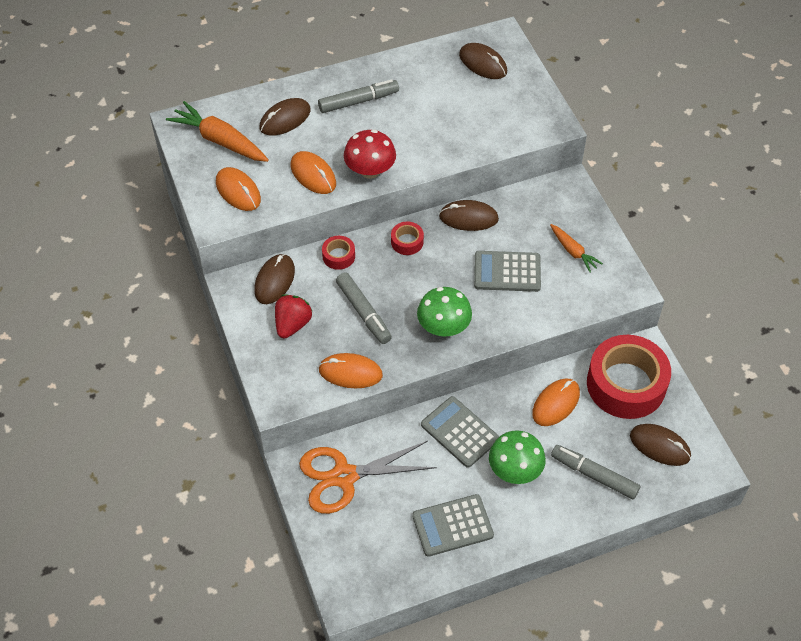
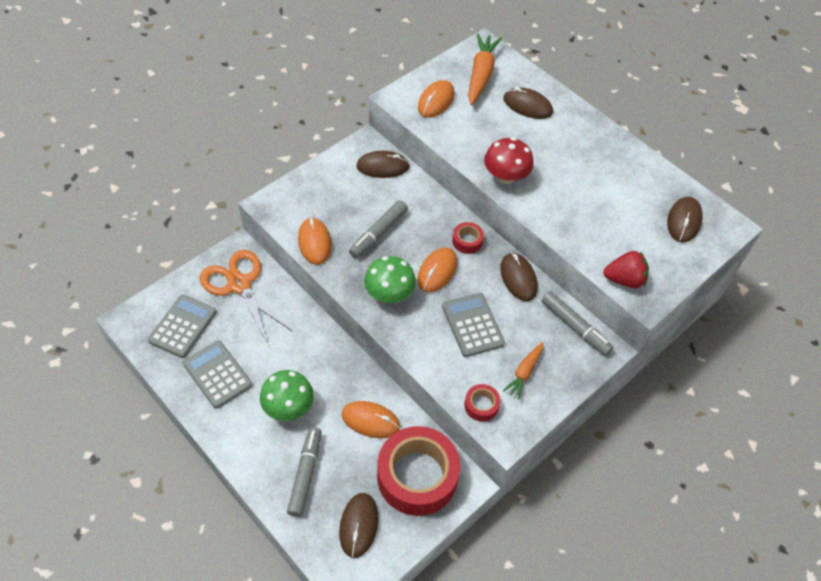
camera: 65 degrees right, 0 degrees up
(292, 324) = (345, 191): red strawberry -> red strawberry (624, 280)
(313, 175) = (479, 141): orange mouse -> orange mouse (437, 271)
(338, 256) = (428, 199): red tape -> red tape (481, 405)
(358, 101) = (578, 146): grey marker -> grey marker (575, 327)
(460, 432) = (311, 353): grey calculator -> grey calculator (183, 326)

